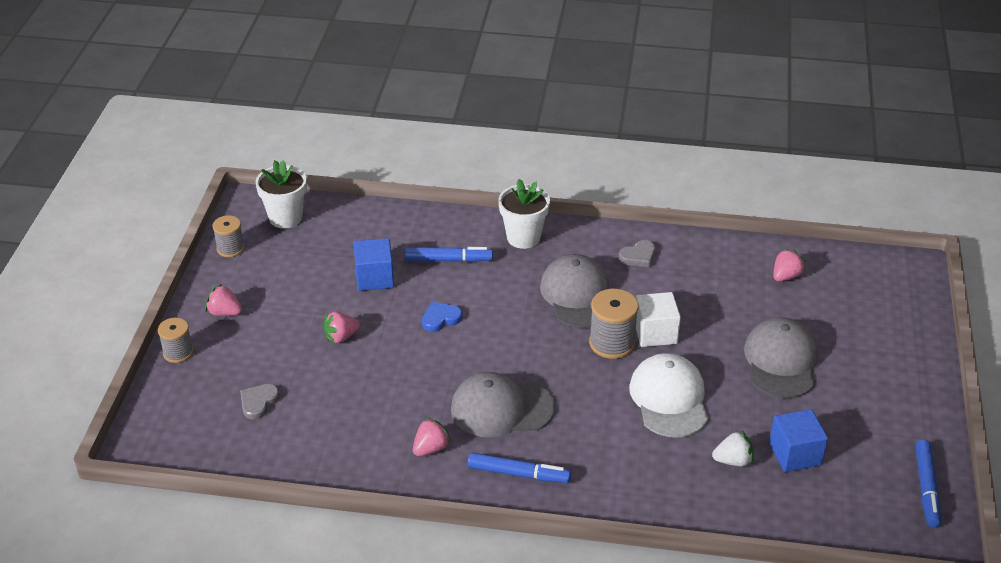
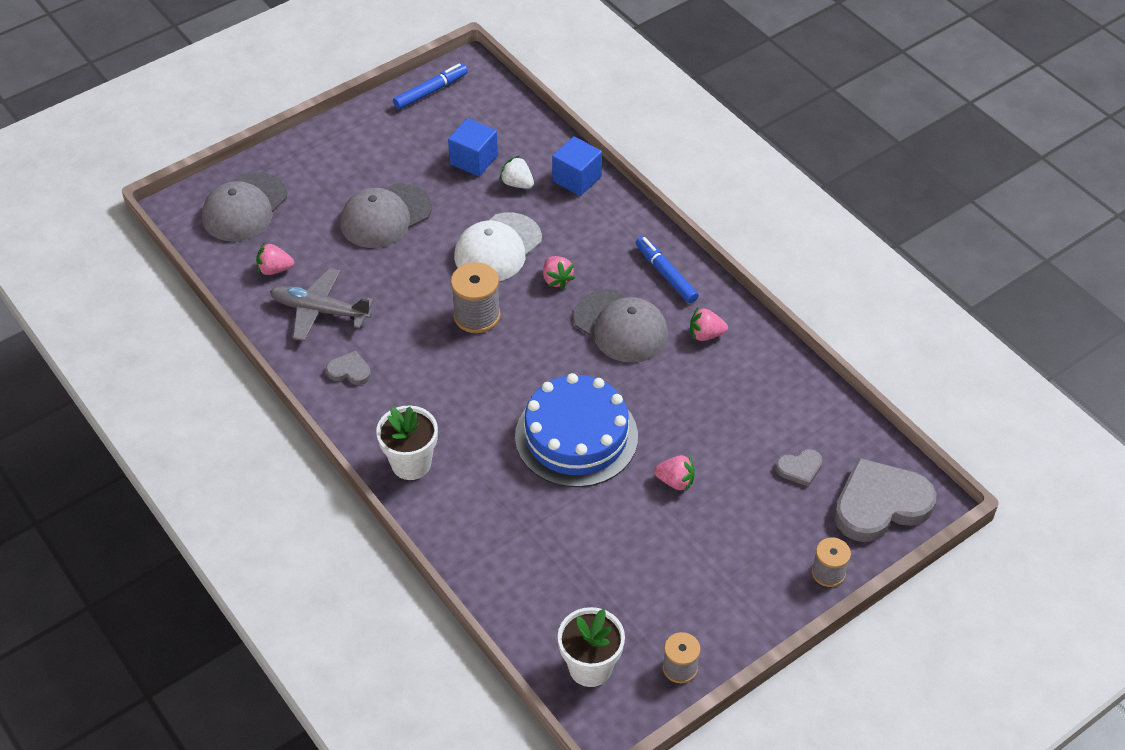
camera: 135 degrees left, 10 degrees up
(175, 418) = (880, 504): none -> grey heart
(224, 312) = (751, 587): pink strawberry -> pink strawberry (557, 279)
(374, 278) = (584, 522): blue cube -> blue cube (577, 179)
(441, 318) = (576, 436): blue heart -> blue cake
(448, 260) = (501, 491): blue marker -> none
(578, 295) = (445, 373): grey cap -> grey cap (244, 208)
(655, 333) = (435, 300): white cube -> none
(714, 274) = (320, 311): none -> grey plane

